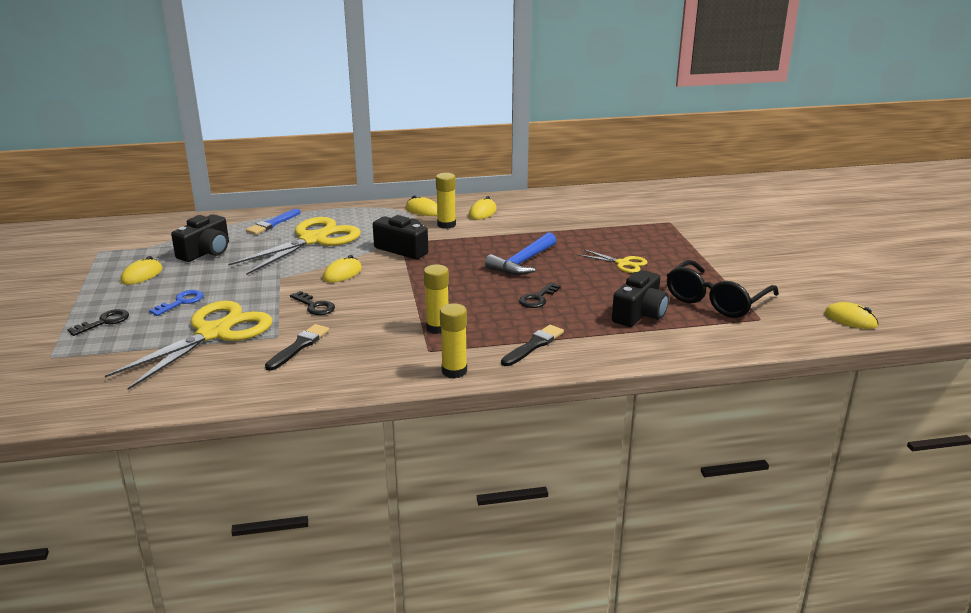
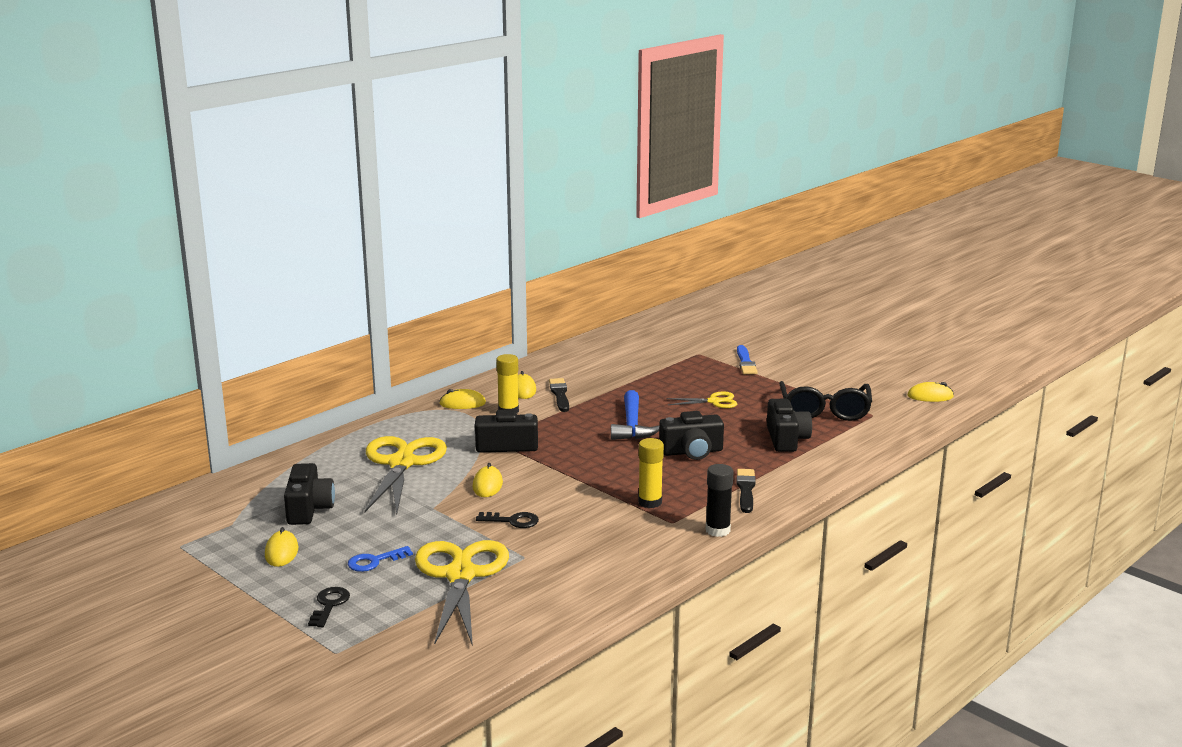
camera: 35 degrees left, 5 degrees down
(181, 302) = (375, 561): blue key -> blue key turned 120 degrees counterclockwise
(273, 224) = (328, 460): blue brush -> blue brush (745, 362)
(299, 346) = (559, 558): black brush -> black brush (560, 394)
(454, 371) = (717, 530): yellow glue stick -> black glue stick
(538, 298) = (692, 452): black key -> black camera

